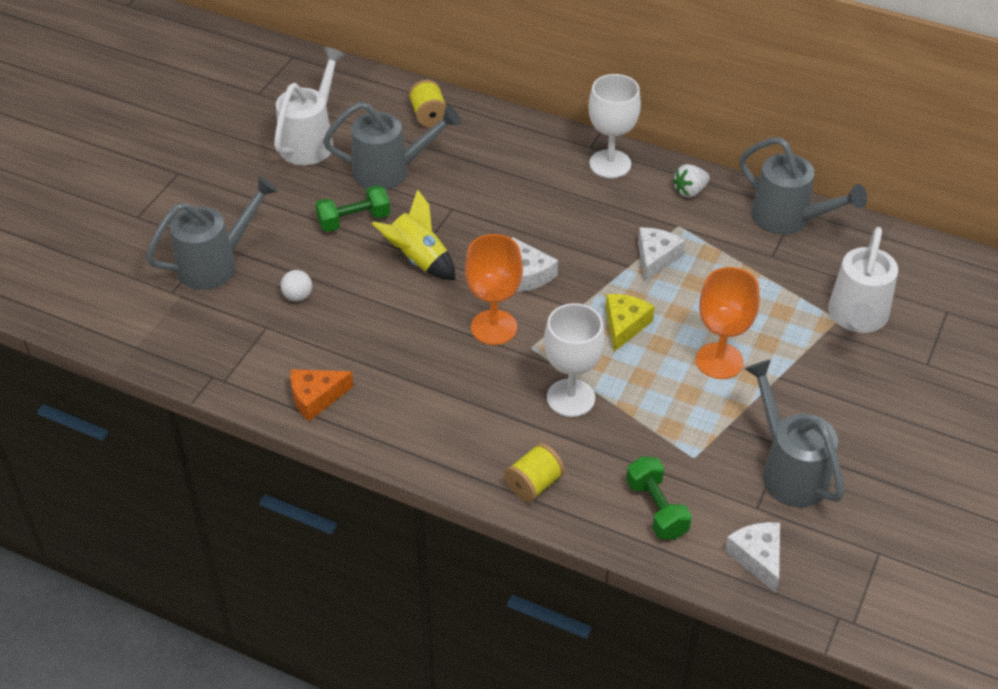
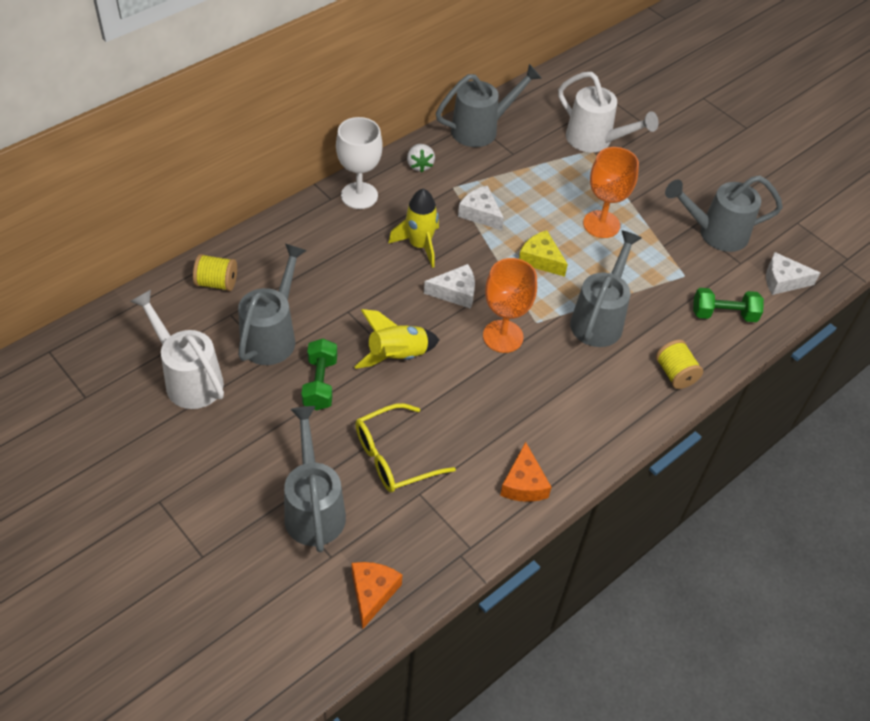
camera: 70 degrees left, 5 degrees up
(147, 330) = (372, 593): none -> orange cheese
(297, 296) = (393, 457): white ball -> yellow glasses
(571, 398) = (599, 319): white goblet -> grey watering can
(574, 228) = (419, 245): none -> yellow rocket

